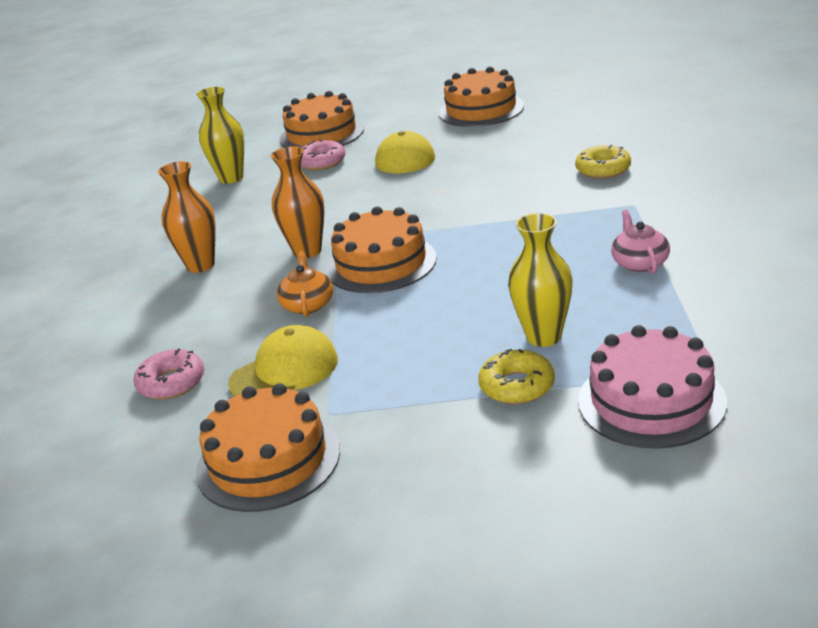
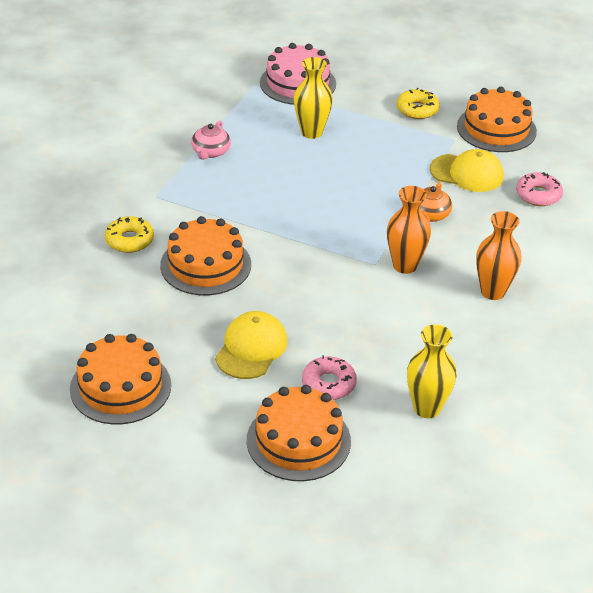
camera: 160 degrees left, 10 degrees up
(284, 371) = (467, 173): yellow cap -> yellow cap turned 150 degrees counterclockwise
(381, 263) = (361, 227): orange cake -> orange cake (205, 265)
(517, 386) = (350, 114): yellow donut -> yellow donut (417, 109)

